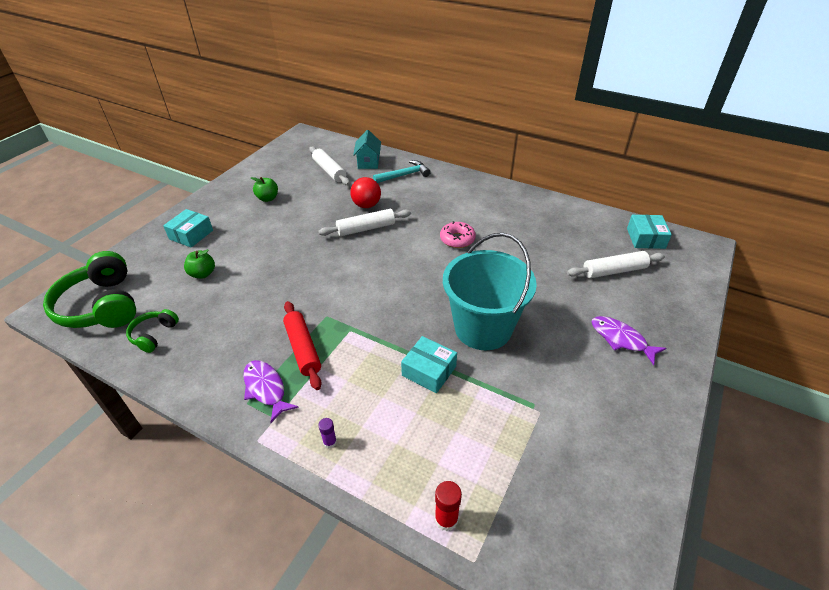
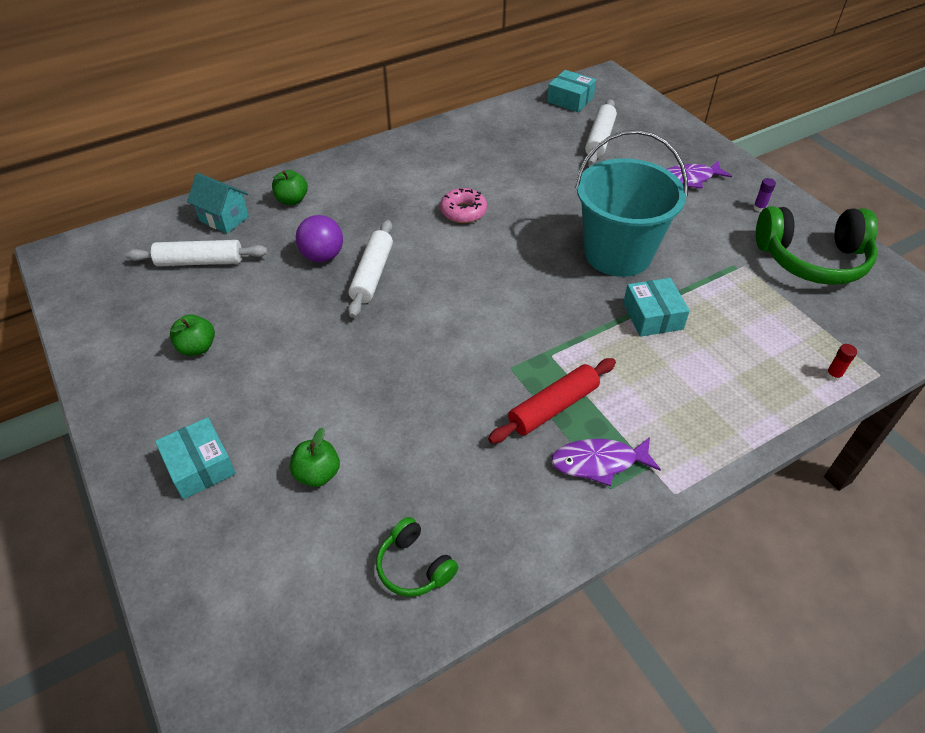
camera: 60 degrees left, 5 degrees up
(102, 305) = (286, 631): green headphones -> green headphones (811, 259)
(303, 349) = (553, 407): red rolling pin -> red rolling pin turned 45 degrees counterclockwise
(330, 442) = (708, 429): purple glue stick -> purple glue stick (759, 208)
(366, 205) = (322, 256): red ball -> purple ball
(404, 175) = (292, 200): turquoise hammer -> green apple
(429, 371) = (652, 316): turquoise box -> turquoise box turned 75 degrees counterclockwise
(446, 519) = (833, 375): red glue stick -> red glue stick, size x0.65

